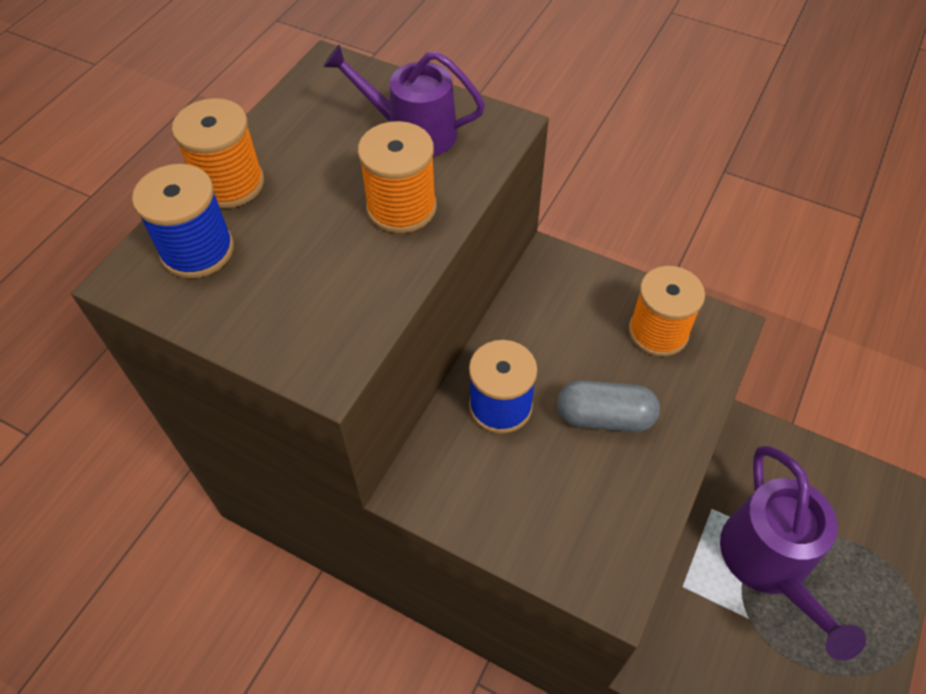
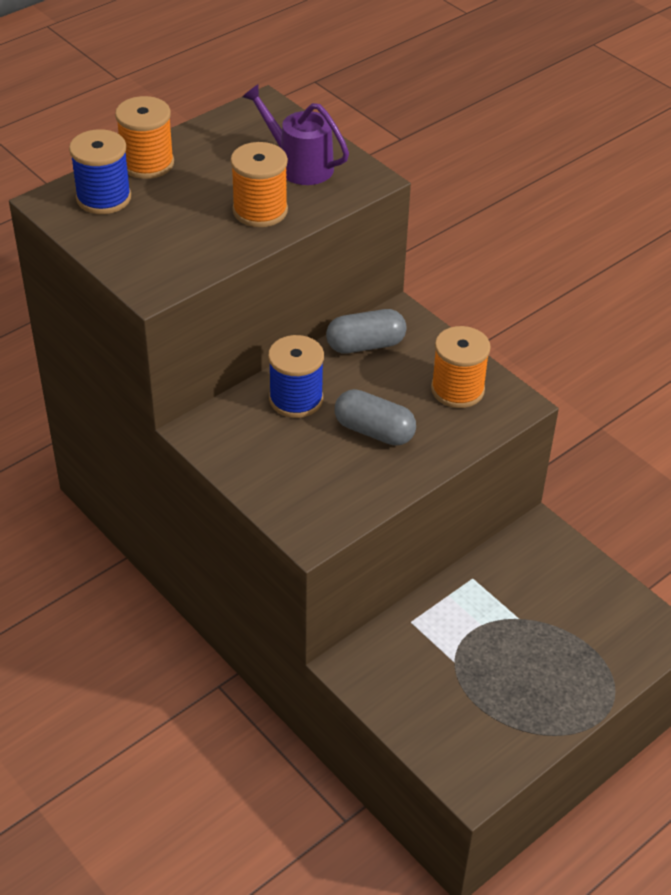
camera: 20 degrees right, 10 degrees down
(536, 309) = (365, 345): none -> grey capsule
(769, 564) = (498, 632): purple watering can -> none

